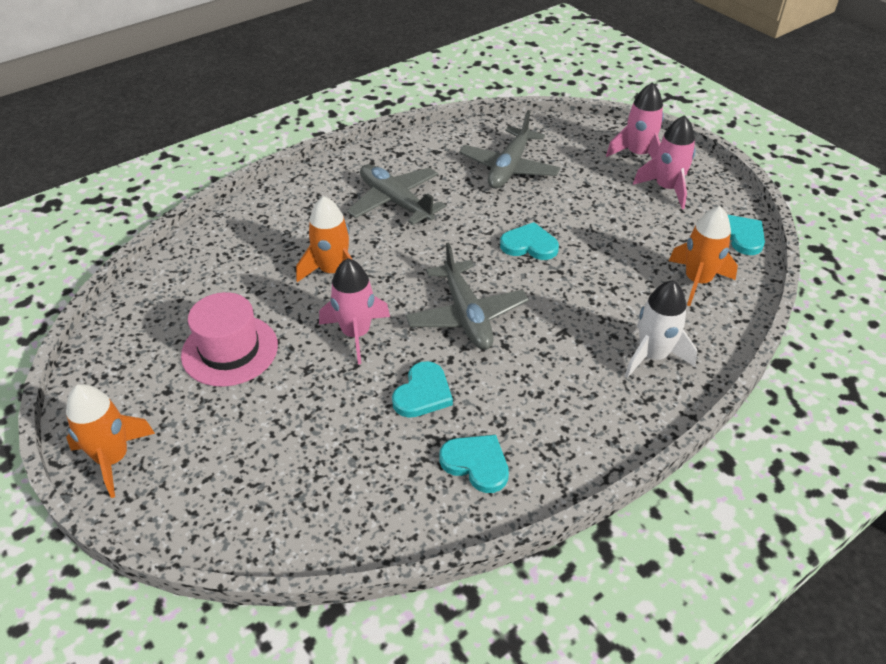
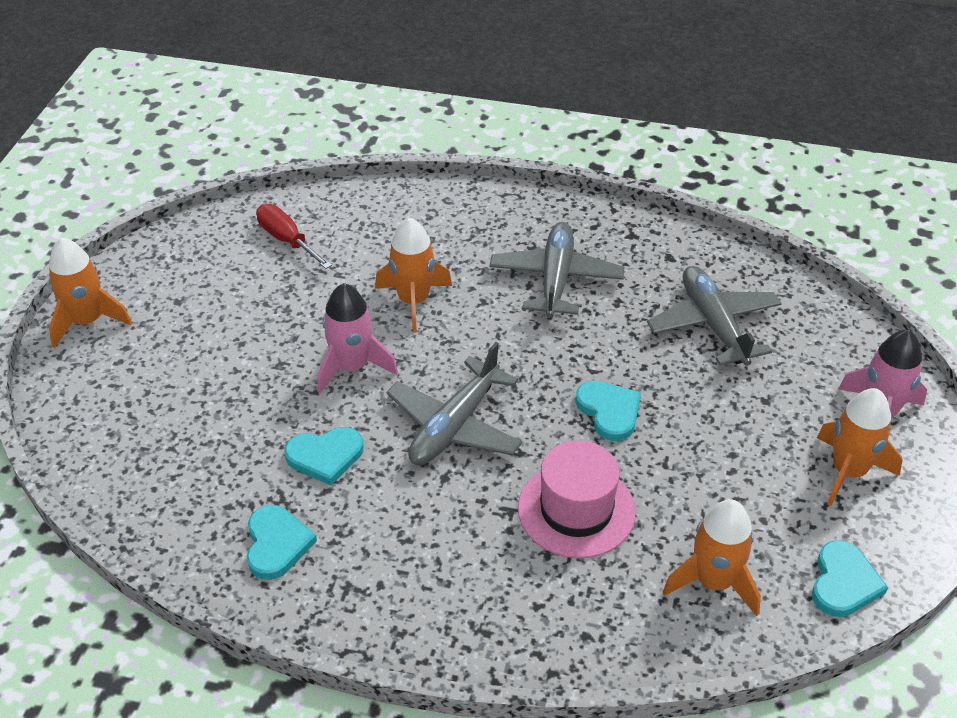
camera: 50 degrees right, 0 degrees up
(188, 298) = (287, 240): none -> red screwdriver
(230, 350) = (254, 304): pink hat -> pink hat (576, 510)
(509, 168) = (713, 324): grey plane -> grey plane turned 90 degrees clockwise
(652, 356) = (550, 602): white rocket -> none
(666, 188) = (848, 471): pink rocket -> orange rocket

